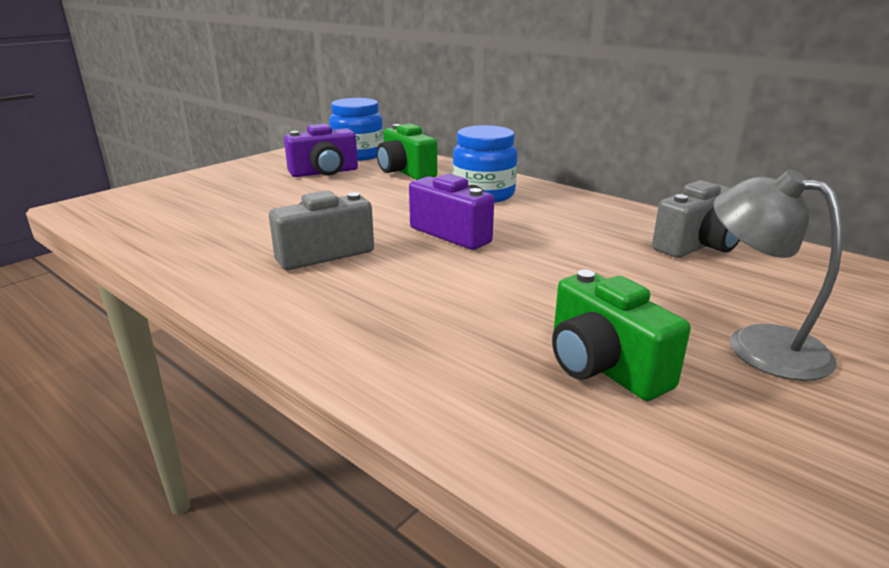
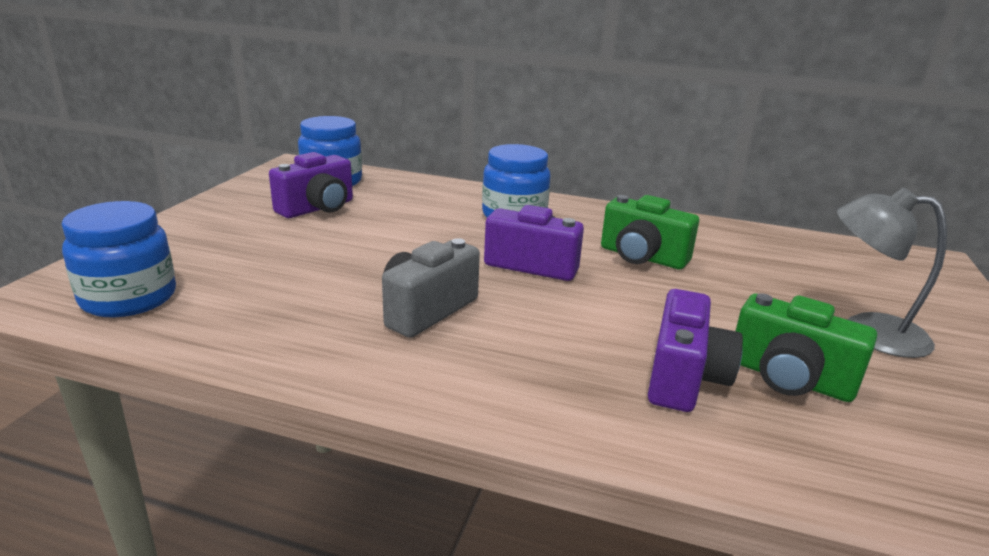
camera: 25 degrees left, 0 degrees up
(130, 215) = (129, 298): none -> blue jar
(405, 172) = (408, 198): green camera -> green camera (642, 257)
(490, 344) = (684, 377): none -> purple camera
(697, 246) = (742, 246): grey camera -> none

